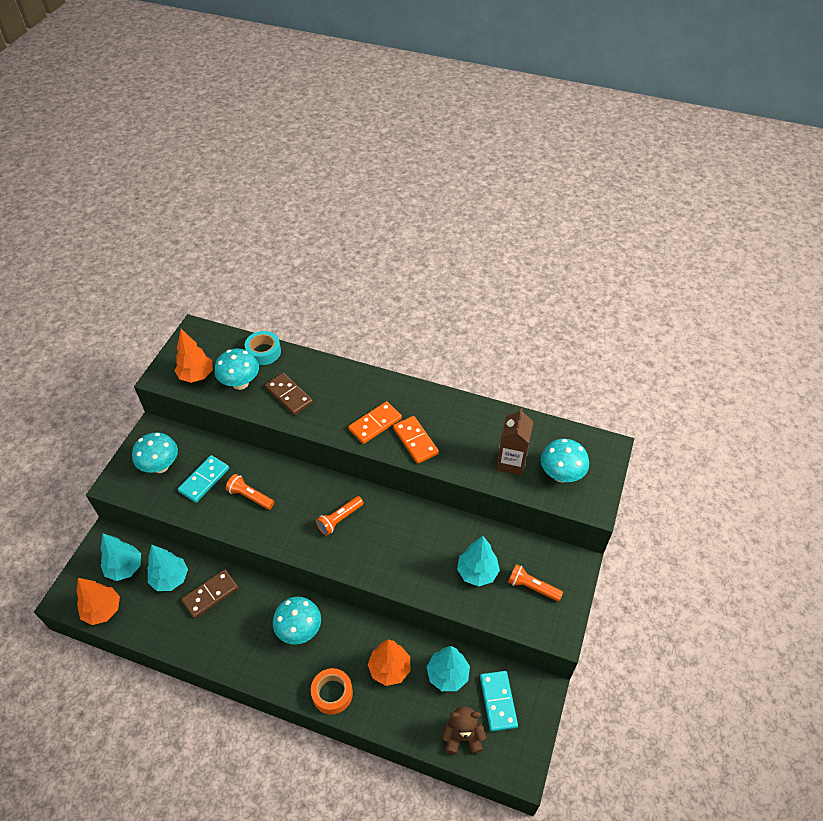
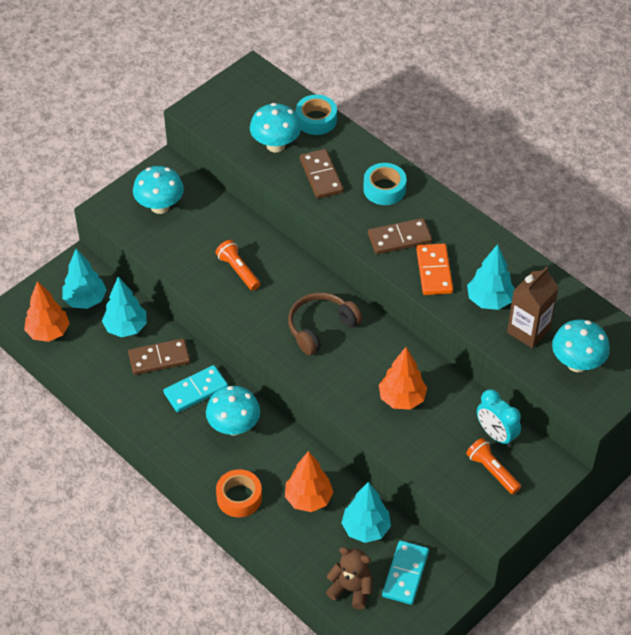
camera: 25 degrees right, 0 degrees up
(196, 375) = (233, 121): orange tree -> orange tree (402, 399)
(204, 480) = (198, 237): turquoise domino -> turquoise domino (196, 391)
(339, 519) = (321, 327): orange flashlight -> brown headphones
(343, 388) = (384, 189): none -> turquoise tape
(375, 424) = (399, 238): orange domino -> brown domino
(477, 572) = (440, 434): turquoise tree -> turquoise tree (489, 300)
(519, 554) = (496, 435): none -> turquoise clock

